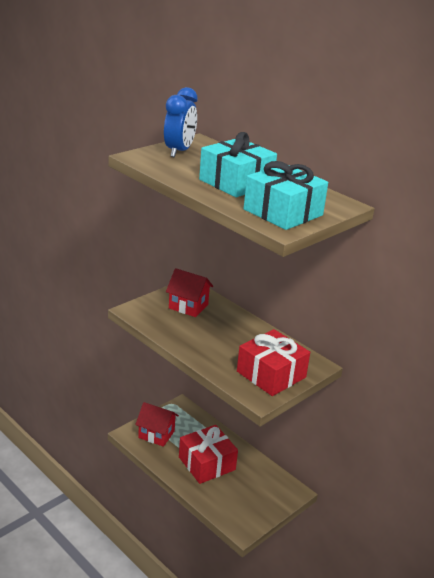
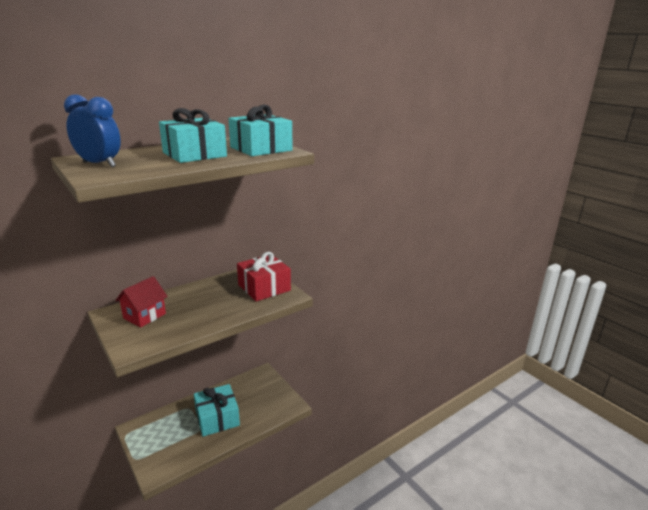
camera: 80 degrees left, 5 degrees down
(156, 434) = (165, 451): red house -> none
(207, 463) = (217, 418): red gift -> turquoise gift

